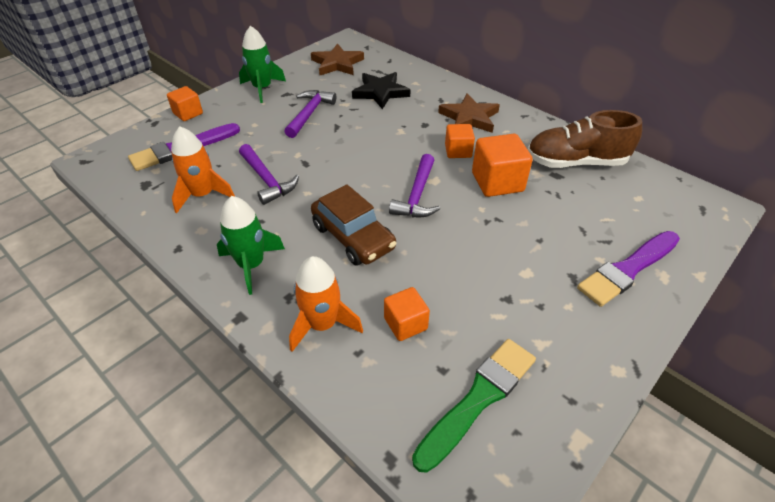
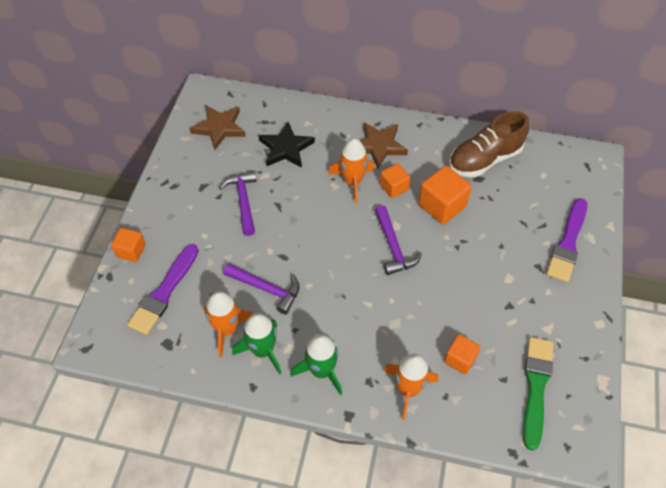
camera: 30 degrees left, 10 degrees up
(262, 89) = (175, 190): green rocket -> green rocket (263, 350)
(353, 237) = (375, 308): brown car -> none
(420, 133) = (352, 182): none -> orange rocket

